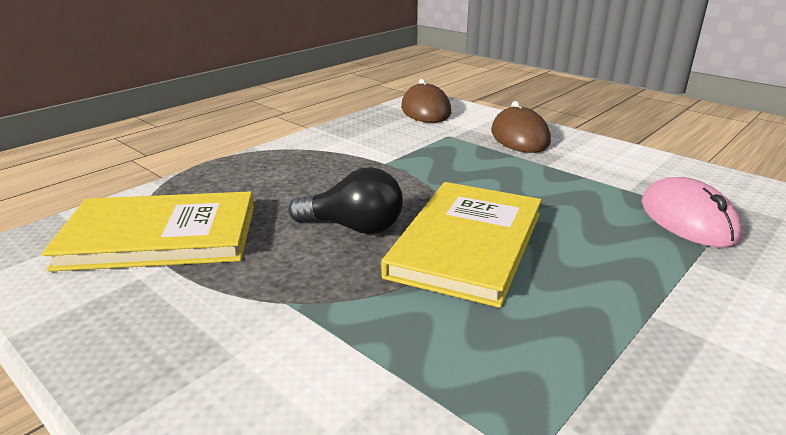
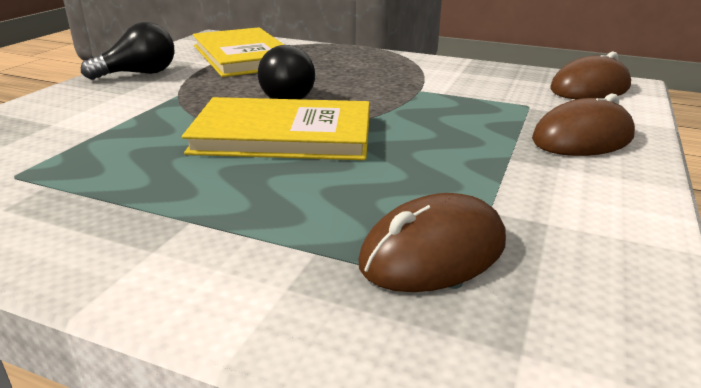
camera: 70 degrees right, 0 degrees up
(146, 334) = (139, 74): none -> black light bulb
(688, 219) = (433, 252): pink mouse -> brown mouse

